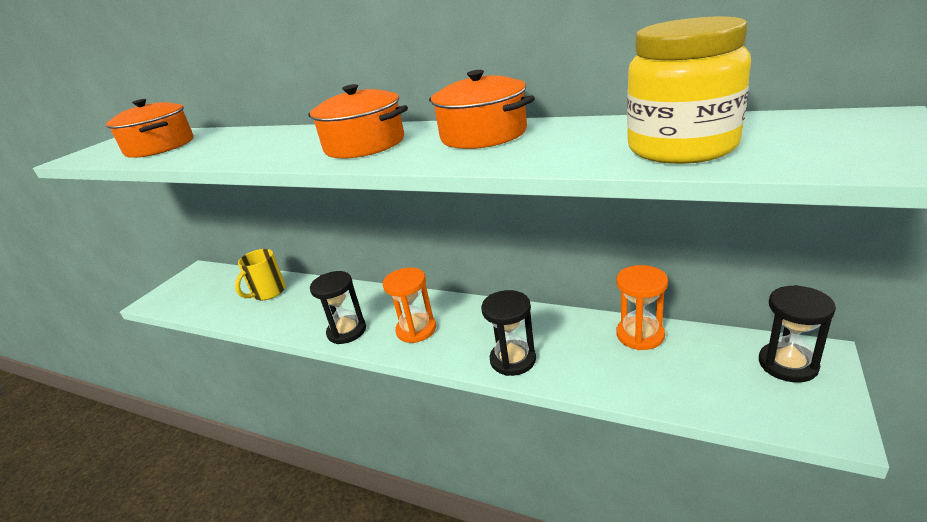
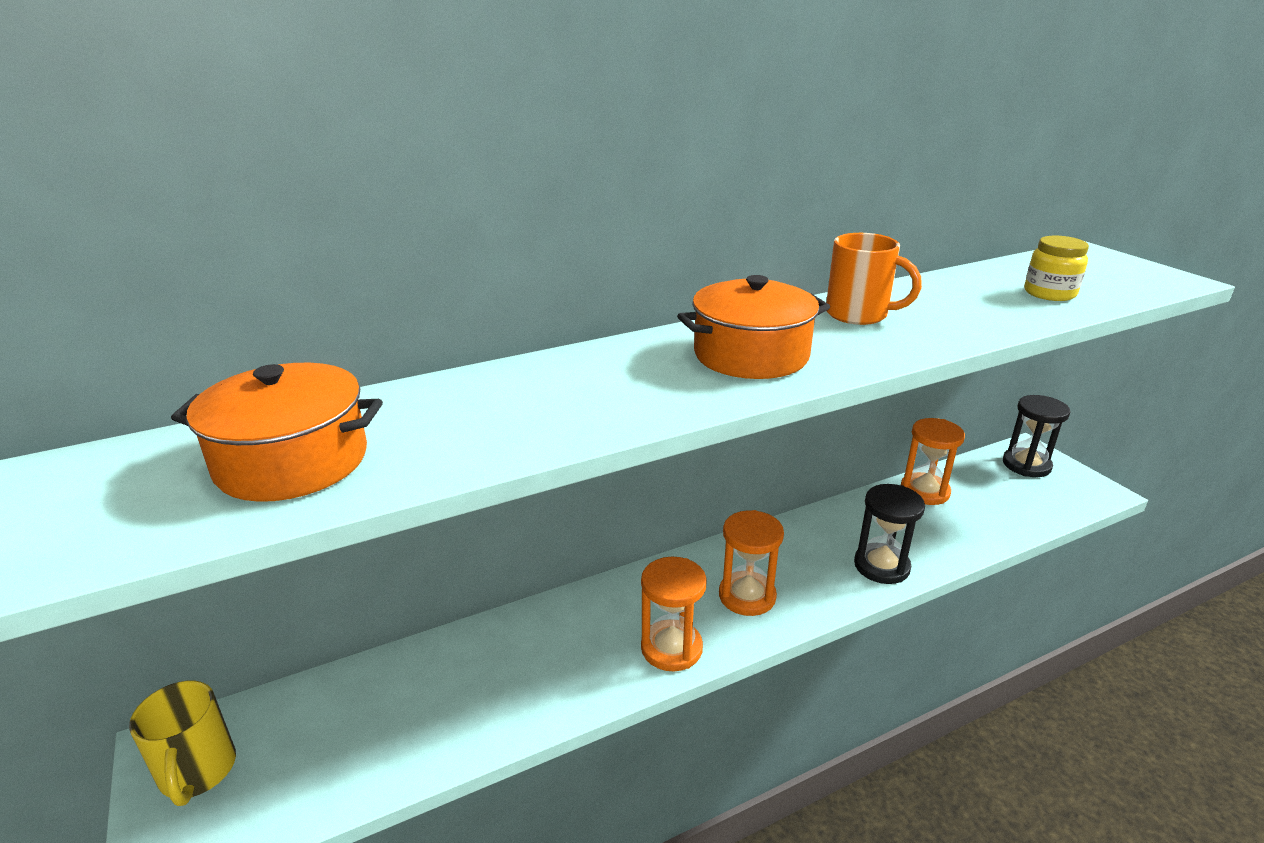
camera: 55 degrees left, 0 degrees up
(268, 292) = (436, 682): yellow mug -> yellow mug (198, 772)
(347, 331) = (671, 648): black hourglass -> orange hourglass
(483, 135) = (859, 314): orange pot -> orange mug
(681, 147) = (1049, 293): yellow jar -> yellow jar, size x0.54

